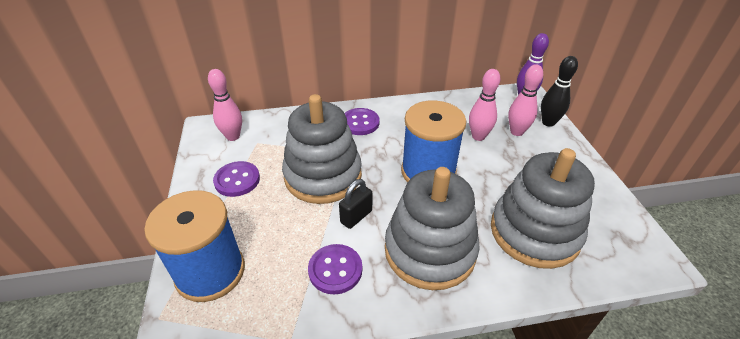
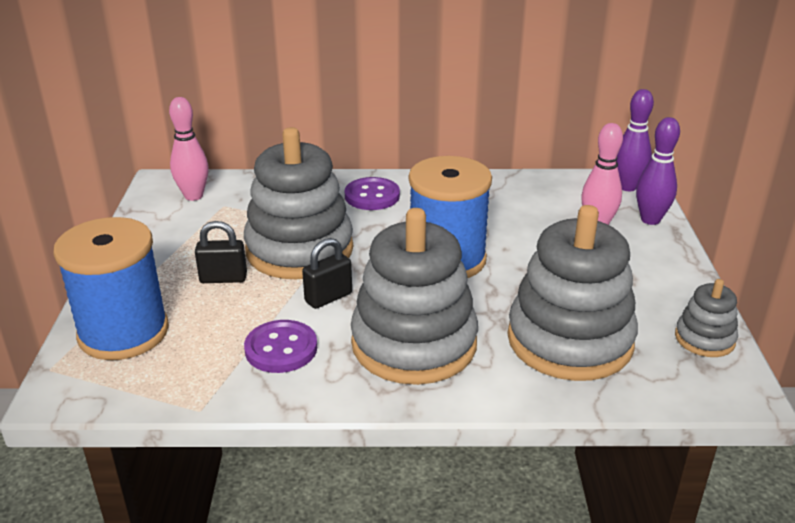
camera: 10 degrees right, 10 degrees down
(237, 180) = (185, 243): purple button -> none
(274, 209) = (223, 278): none -> black padlock
(478, 136) = (536, 227): pink bowling pin -> none
(548, 122) = (650, 220): black bowling pin -> purple bowling pin
(620, 218) = (704, 339): none -> grey stacking toy

